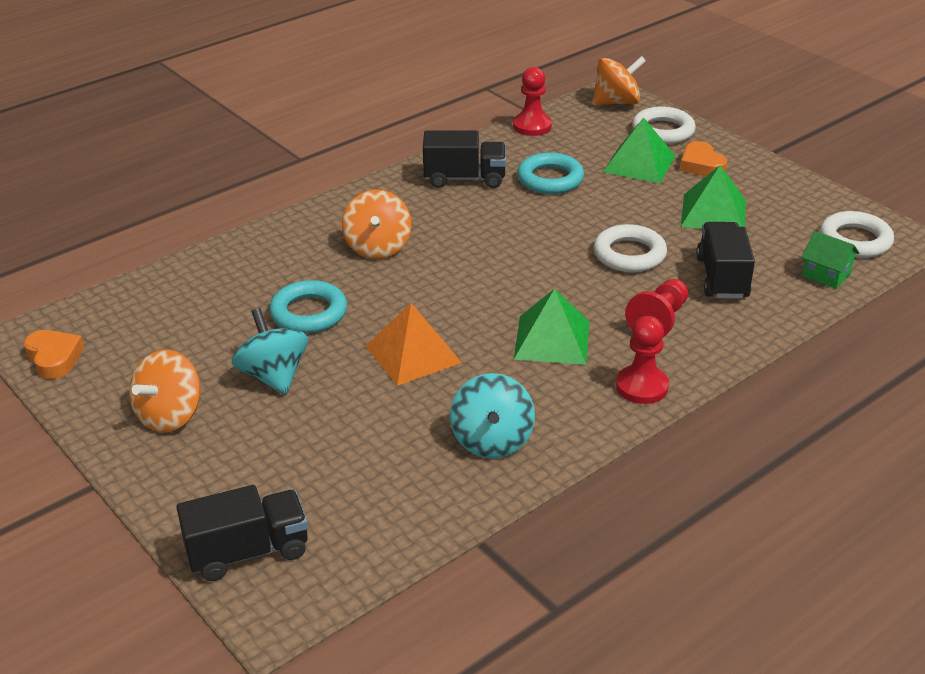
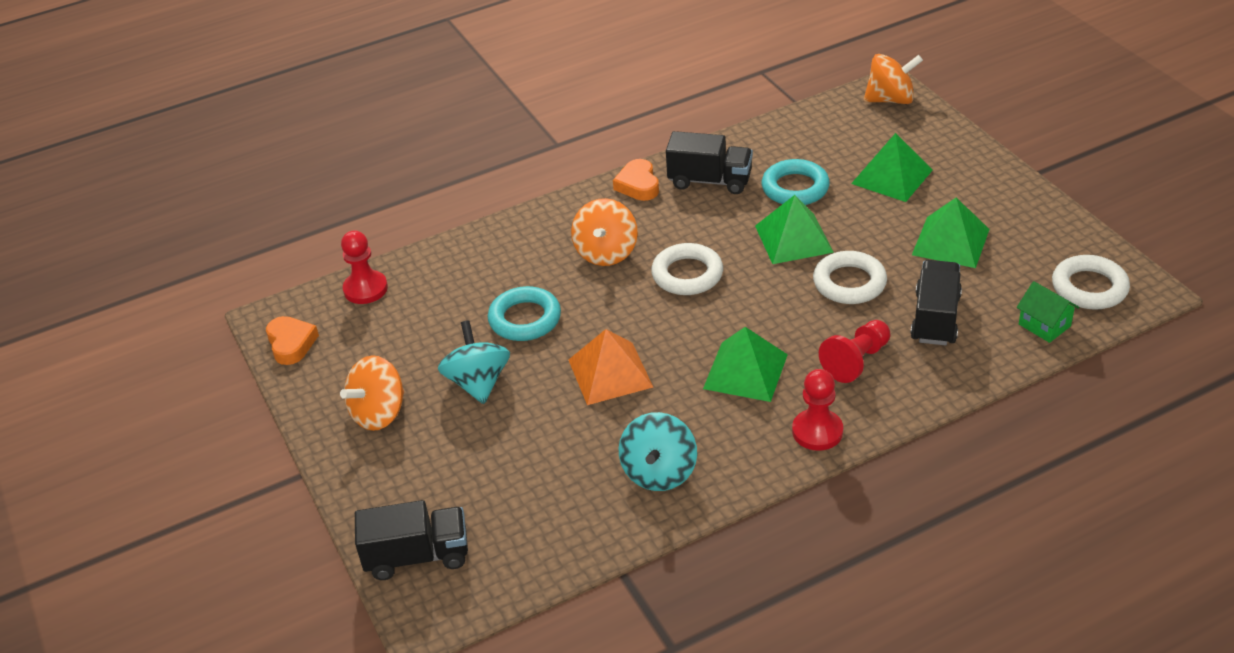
camera: 15 degrees right, 5 degrees up
(532, 126) = (794, 123): red pawn -> red pawn (365, 289)
(562, 221) = (794, 239): none -> green pyramid
(663, 131) = (928, 138): white ring -> white ring (687, 274)
(701, 165) = (956, 183): orange heart -> orange heart (638, 185)

